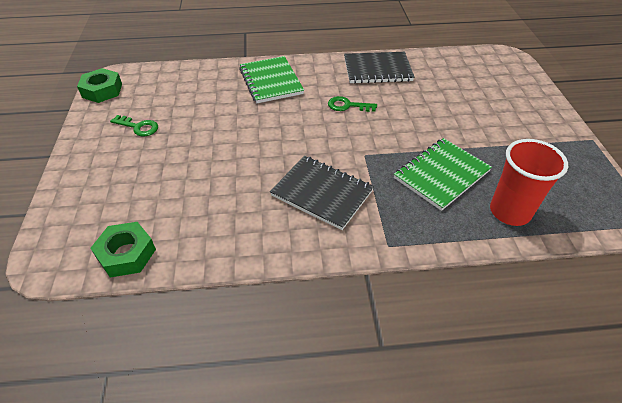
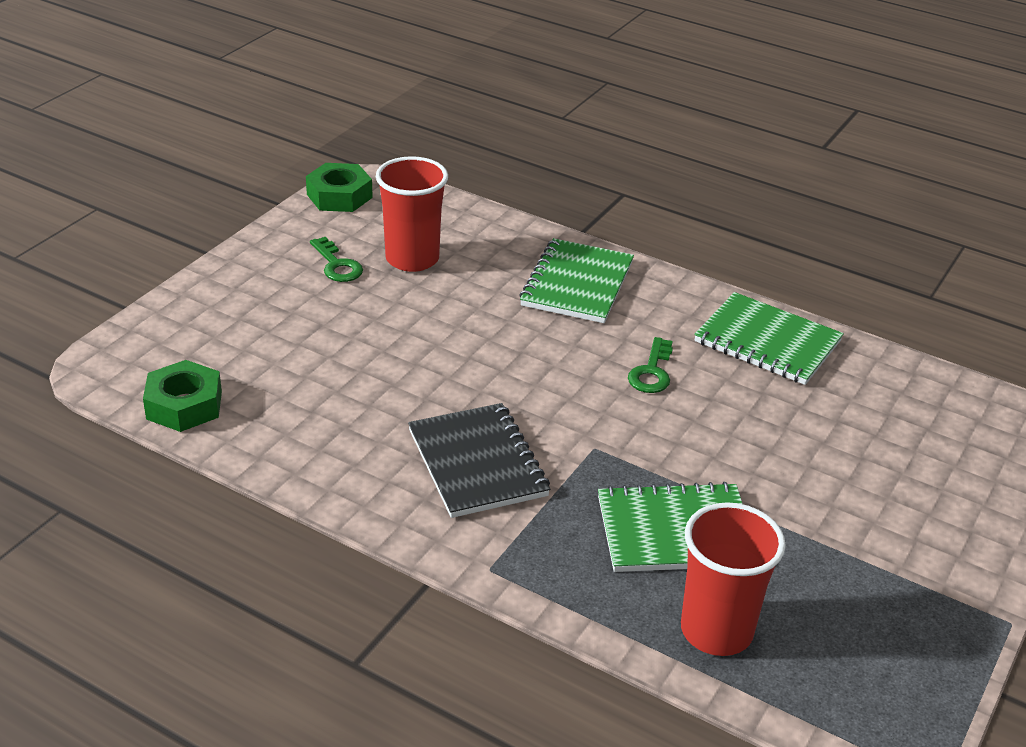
camera: 35 degrees right, 10 degrees down
(177, 105) = (412, 259): none -> red cup
(348, 106) = (652, 371): green key -> green key turned 120 degrees counterclockwise
(377, 70) = (767, 342): black notebook -> green notebook

